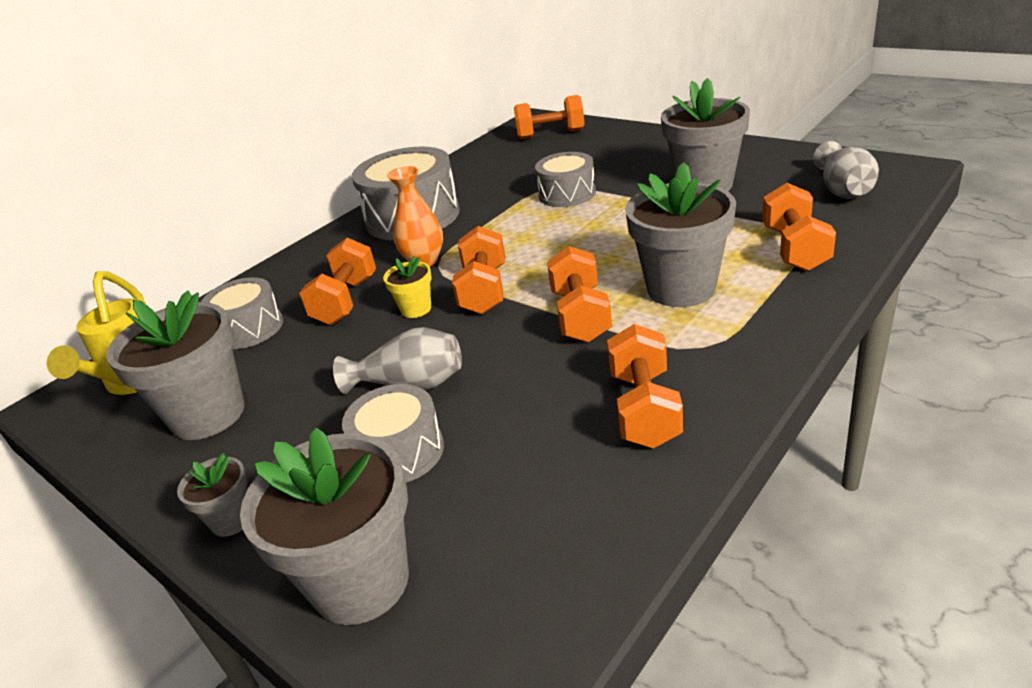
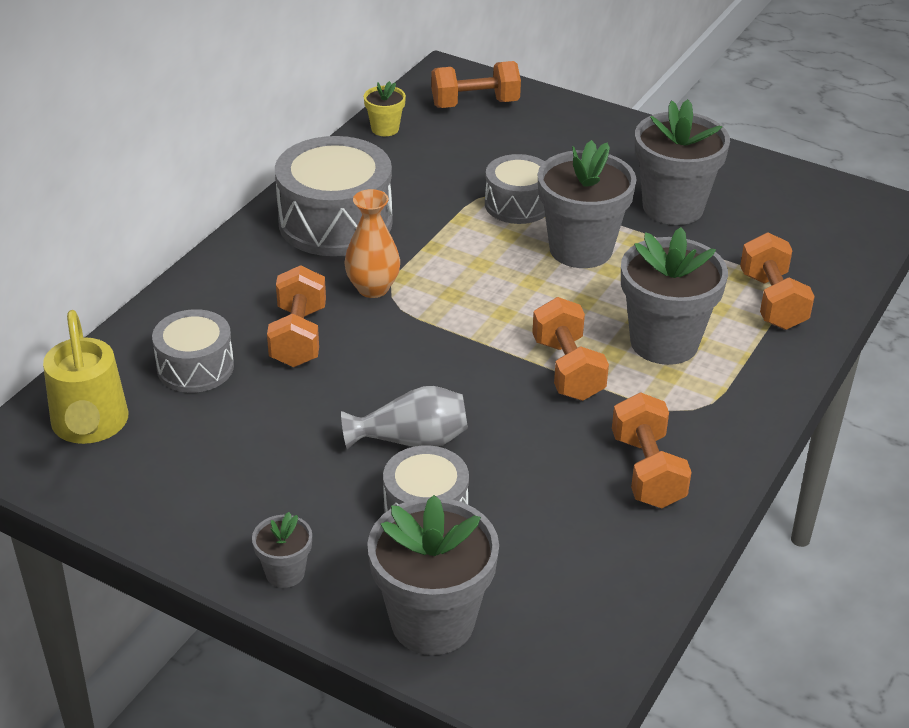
camera: 15 degrees left, 5 degrees up
(208, 415) = (201, 469): grey flower pot -> grey flower pot (580, 249)
(416, 309) = (386, 352): yellow flower pot -> yellow flower pot (385, 129)
(484, 290) = (456, 332): orange dumbbell -> none
(843, 190) = (818, 228): grey vase -> none

